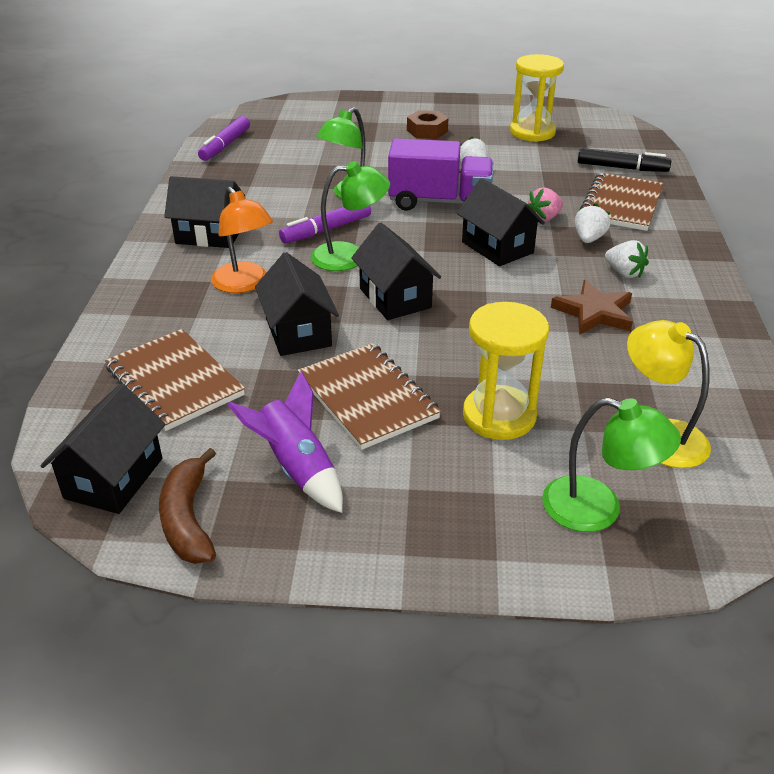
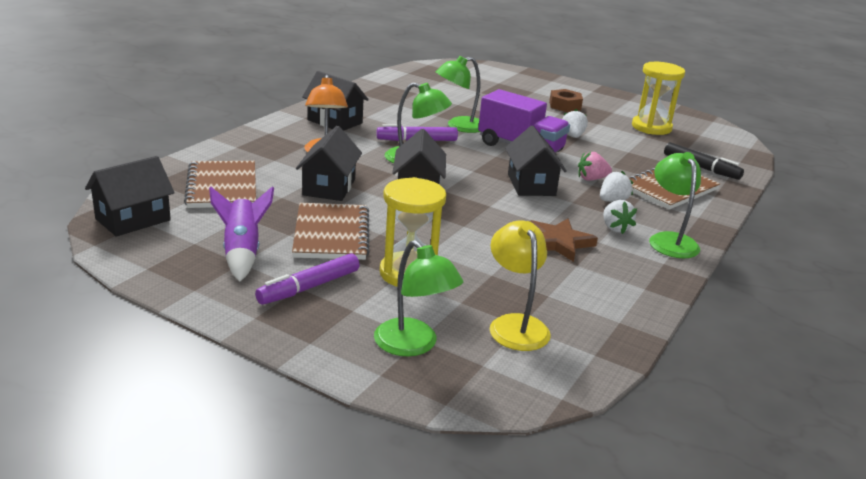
camera: 25 degrees right, 10 degrees down
(188, 519) = (150, 253): brown banana -> none
(225, 145) = (404, 78): purple marker -> purple marker (309, 287)
(682, 268) = (670, 240): none -> green lamp

